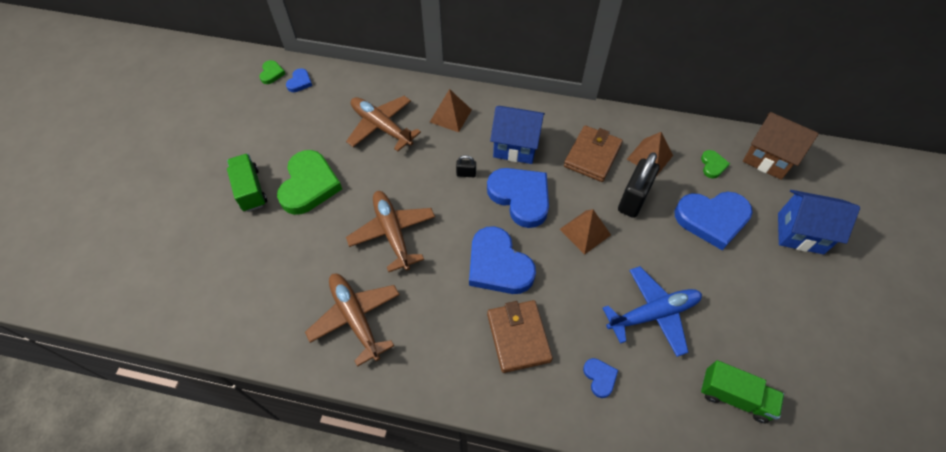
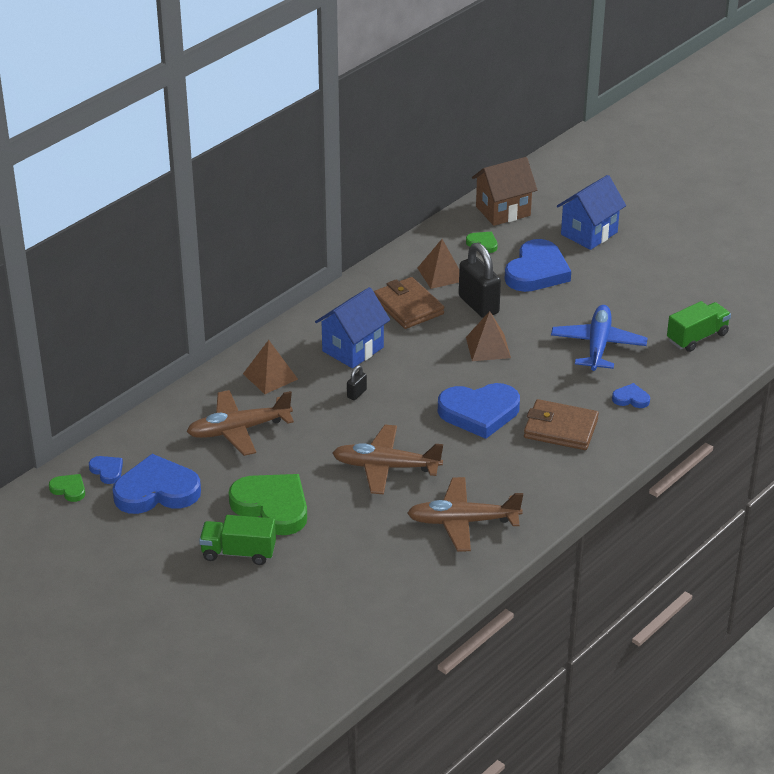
camera: 60 degrees left, 20 degrees down
(520, 197) = (416, 370): blue heart -> blue heart (157, 491)

